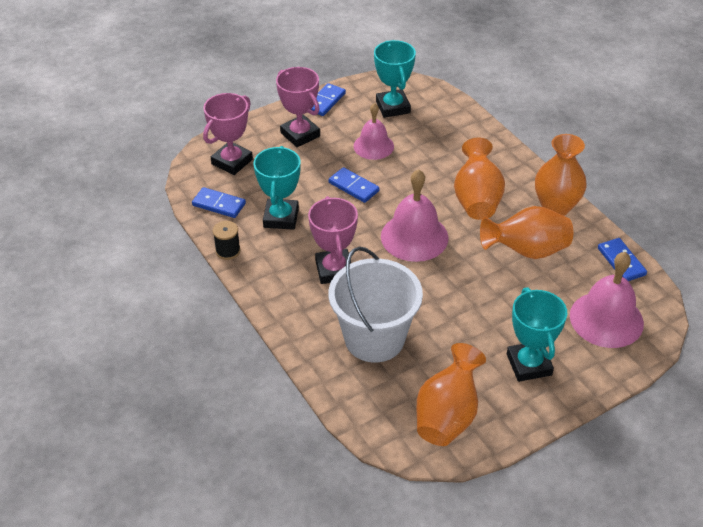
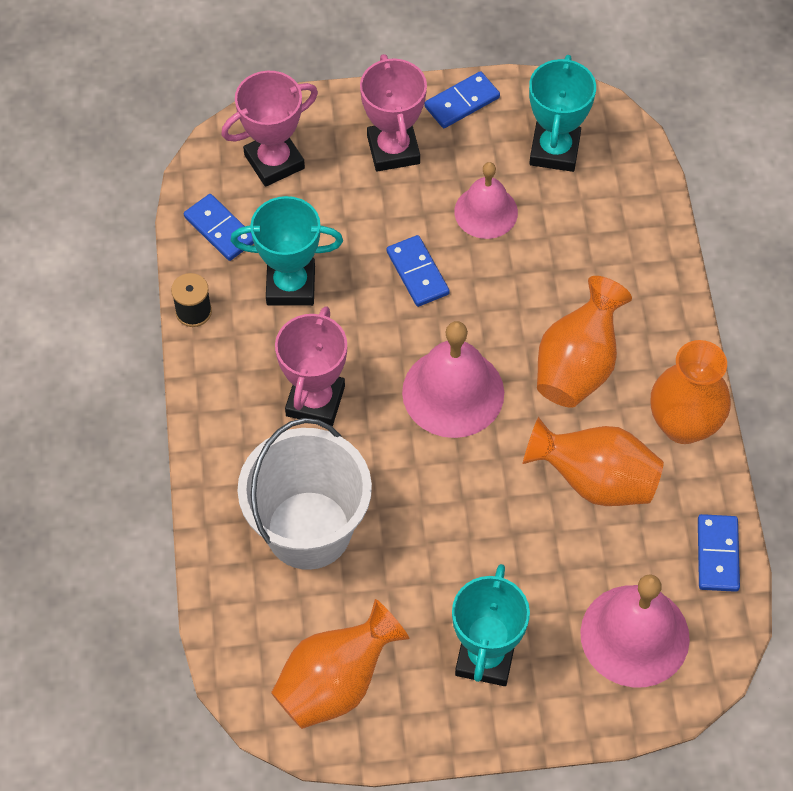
camera: 25 degrees right, 15 degrees up
(281, 218) = (291, 285): turquoise trophy -> turquoise trophy turned 60 degrees clockwise

